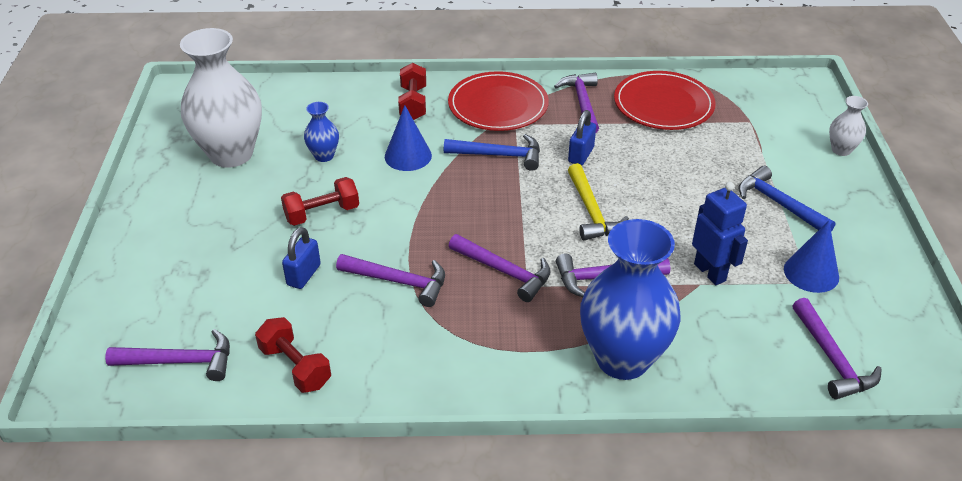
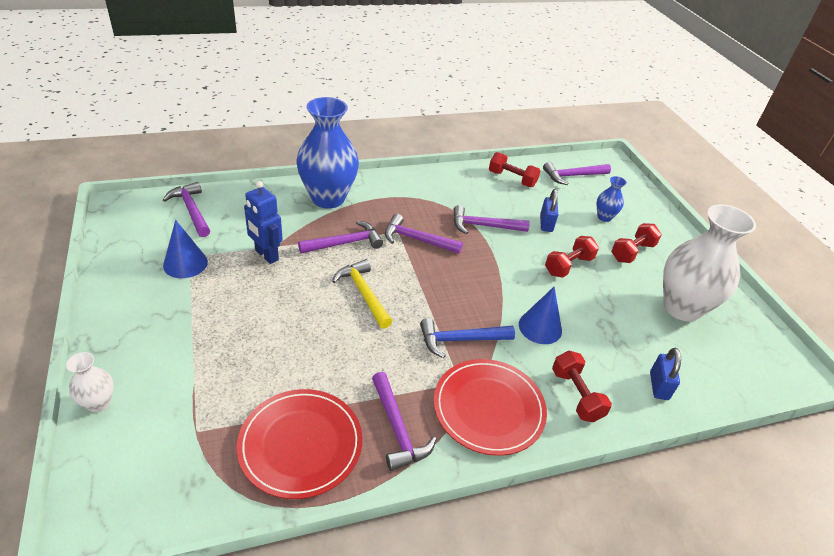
camera: 160 degrees right, 0 degrees up
(220, 220) = (632, 252): none -> red dumbbell
(324, 156) = (609, 317): blue vase -> blue vase (604, 217)
(581, 155) = (384, 352): blue padlock -> blue padlock (659, 386)
(778, 204) = (193, 323): blue hammer -> none

